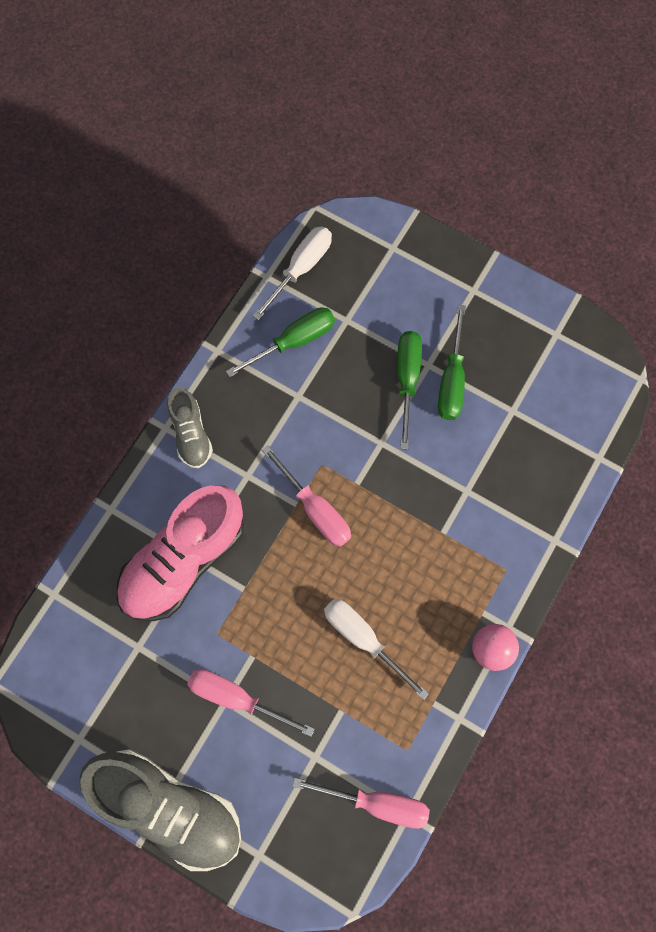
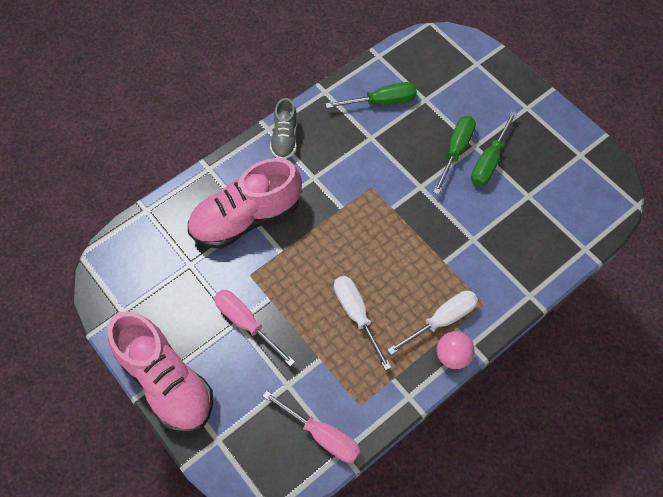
camera: 20 degrees right, 10 degrees down
(169, 807) = (166, 381): grey shoe -> pink shoe
(301, 268) = (405, 57): white screwdriver -> white screwdriver (442, 320)
(315, 509) = (355, 215): pink screwdriver -> none

